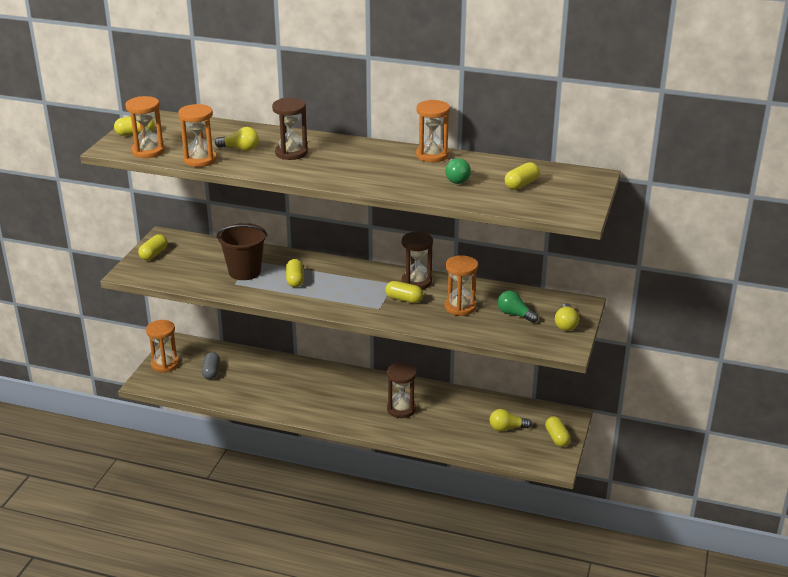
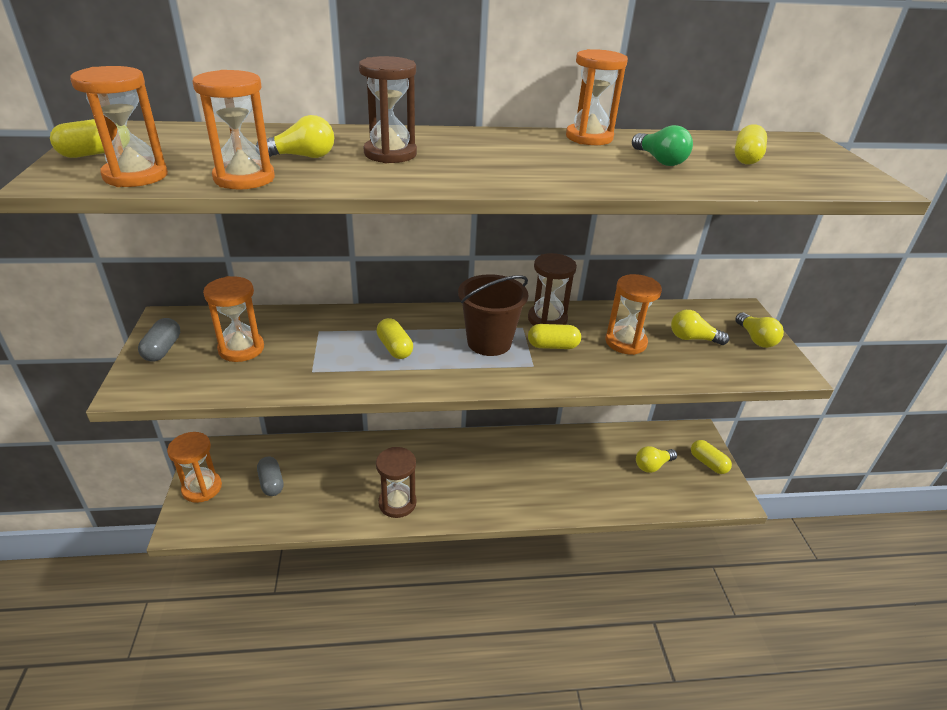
camera: 25 degrees left, 5 degrees up
(154, 254) = (163, 349): yellow capsule -> grey capsule
(199, 262) = (241, 349): none -> orange hourglass
(244, 272) = (316, 350): brown bucket -> brown bucket (489, 342)
(401, 409) = (529, 472): brown hourglass -> brown hourglass (397, 503)
(515, 314) = (693, 338): green light bulb -> yellow light bulb

